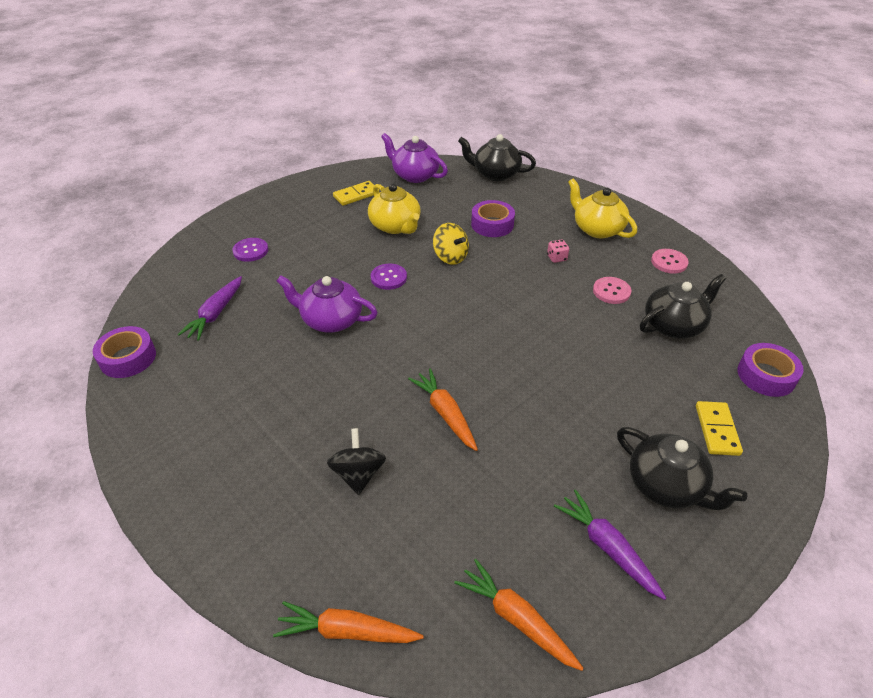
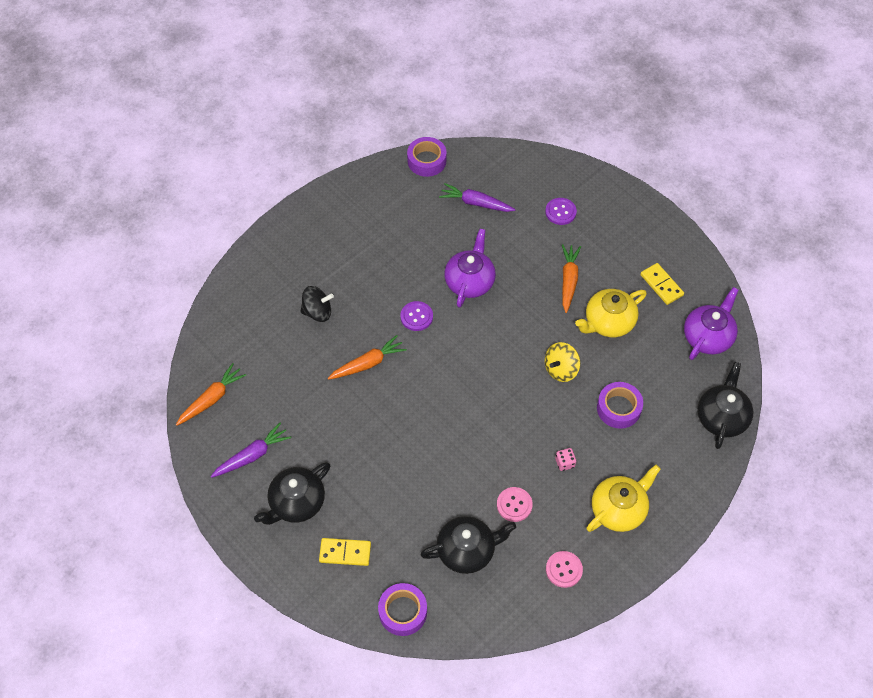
camera: 90 degrees right, 15 degrees up
(347, 631) = (214, 314): orange carrot -> orange carrot (568, 280)
(388, 278) = (527, 320): purple button -> purple button (416, 317)
(674, 325) = (467, 550): black teapot -> black teapot turned 75 degrees counterclockwise

